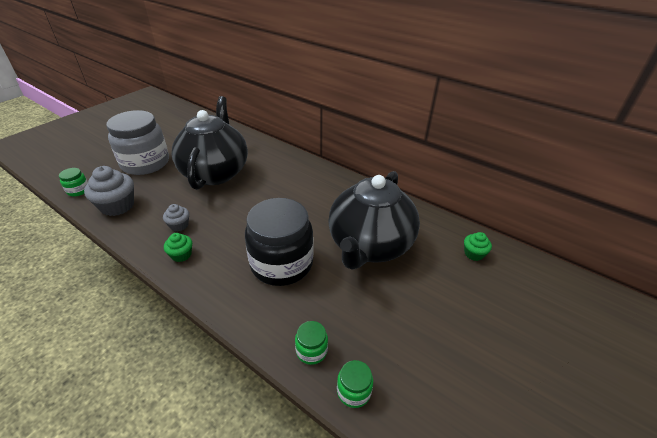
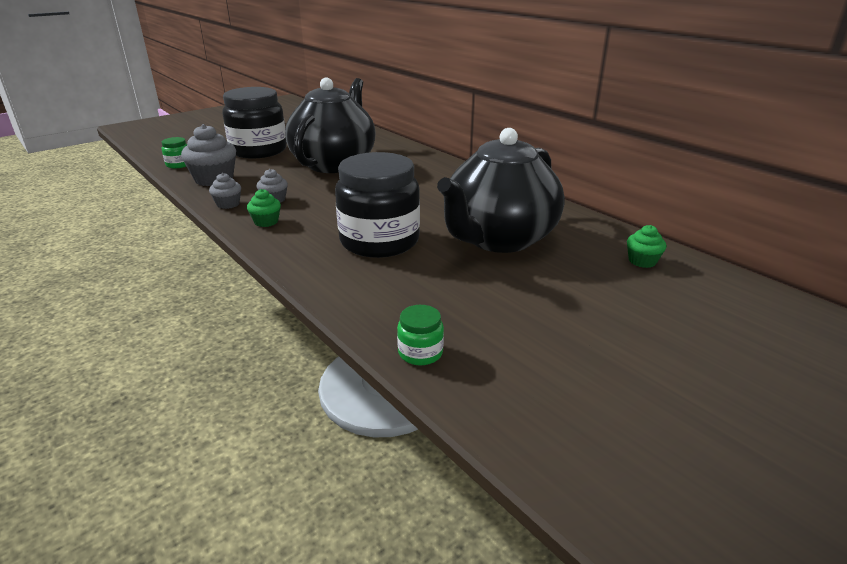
camera: 15 degrees right, 10 degrees down
(140, 237) = (228, 204): none -> grey cupcake
(145, 163) = (258, 150): grey jar -> black jar
(311, 350) = (383, 313): green jar -> none

